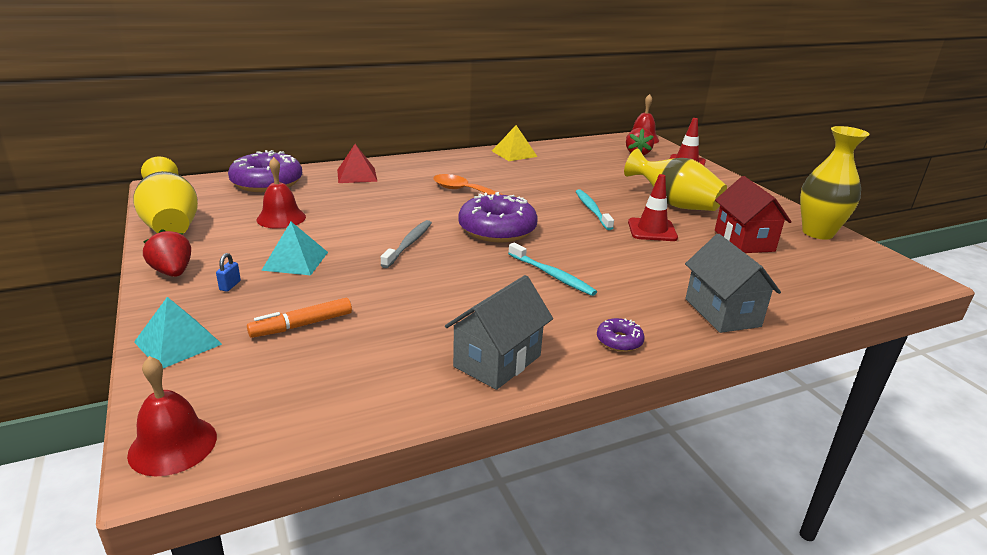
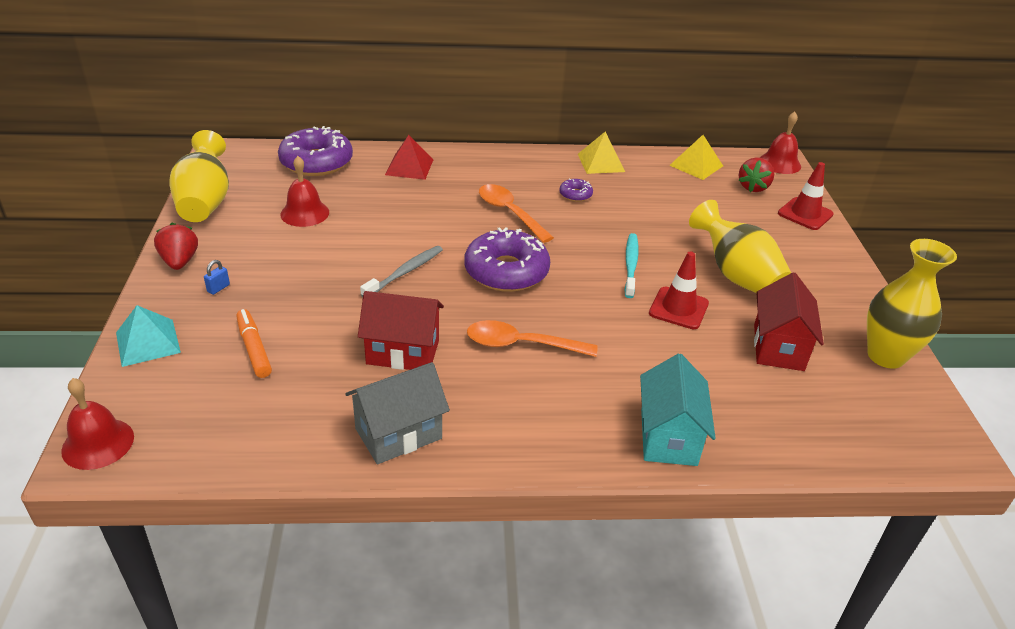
camera: 20 degrees right, 10 degrees up
(295, 261) = (288, 271): turquoise pyramid -> none
(302, 325) = (254, 348): orange marker -> orange marker turned 75 degrees clockwise
(452, 300) = (403, 352): none -> red house
(551, 275) = (521, 344): turquoise toothbrush -> orange spoon
(586, 147) = (696, 165): none -> yellow pyramid
(619, 341) = (531, 442): purple donut -> purple donut (575, 195)
(722, 312) = (668, 437): grey house -> turquoise house

